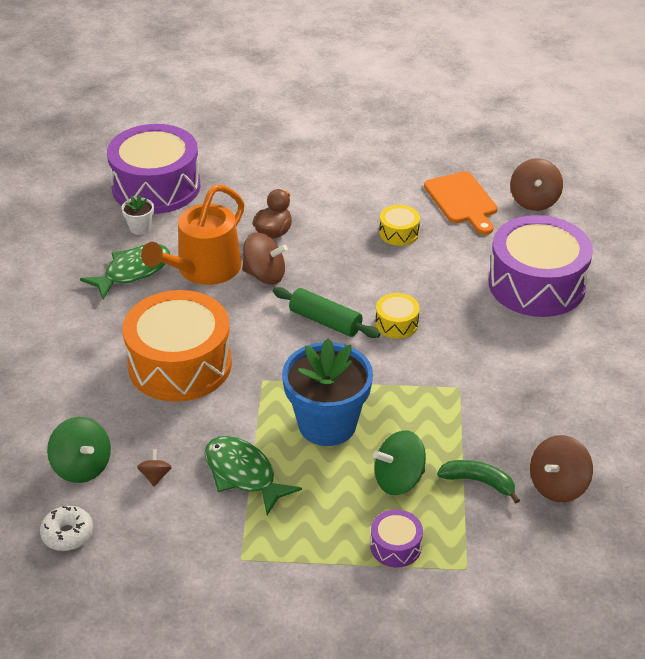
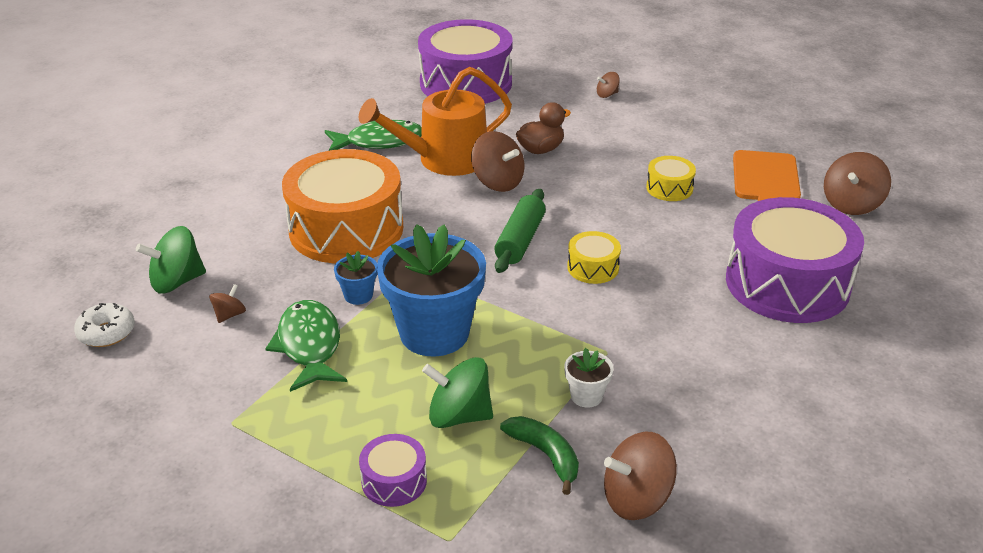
camera: 30 degrees right, 5 degrees down
(82, 466) = (177, 281): green spinning top -> green spinning top turned 75 degrees clockwise
(140, 228) = (420, 110): white flower pot -> white flower pot (586, 396)
(242, 417) = (358, 295): none -> blue flower pot
(284, 159) = (607, 94): none -> brown spinning top
(325, 321) = (520, 240): green rolling pin -> green rolling pin turned 45 degrees clockwise

